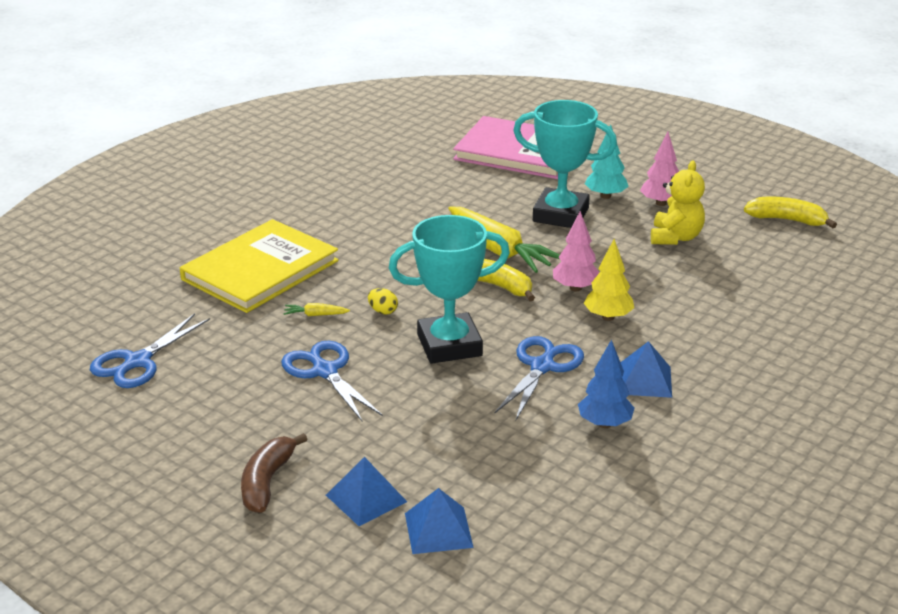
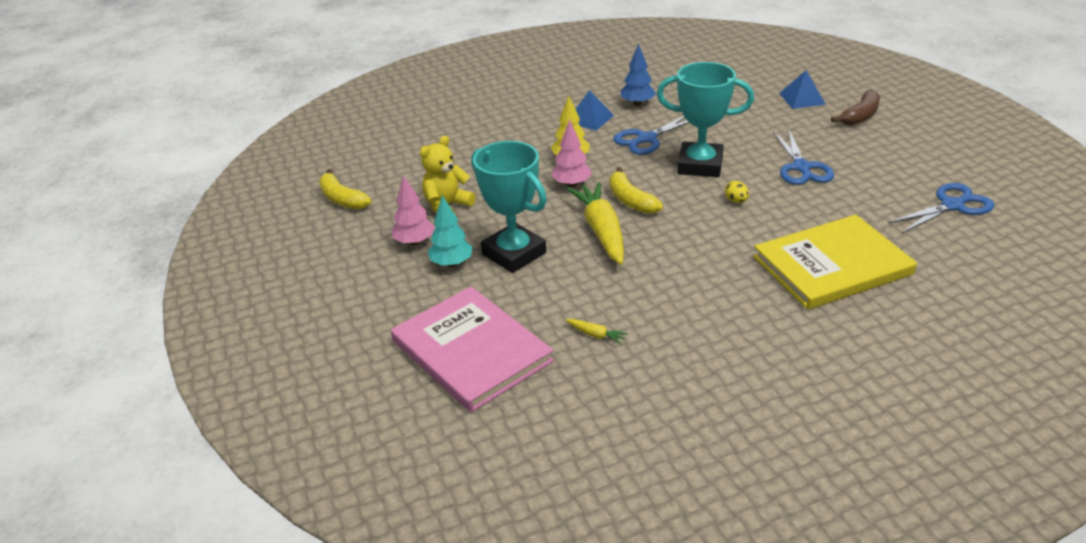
camera: 150 degrees left, 5 degrees up
(315, 315) = (793, 210): yellow carrot -> yellow carrot (596, 335)
(438, 530) = (768, 80): blue pyramid -> none

